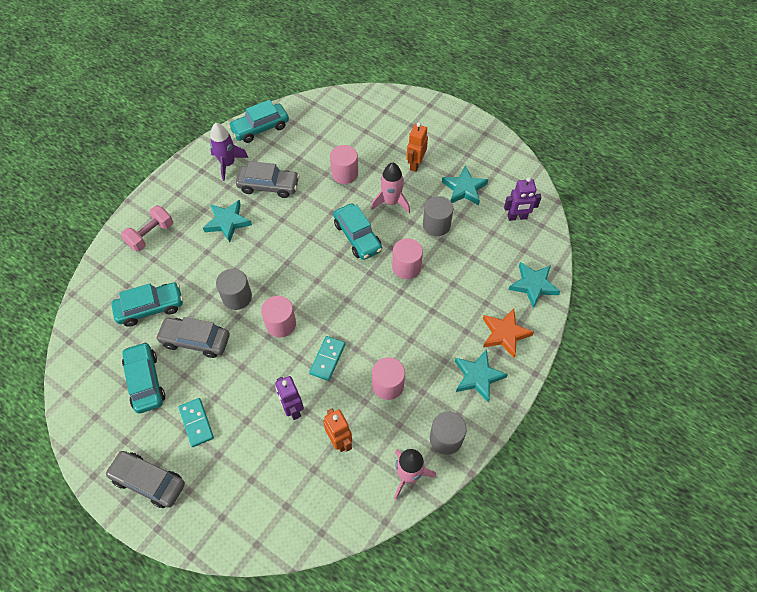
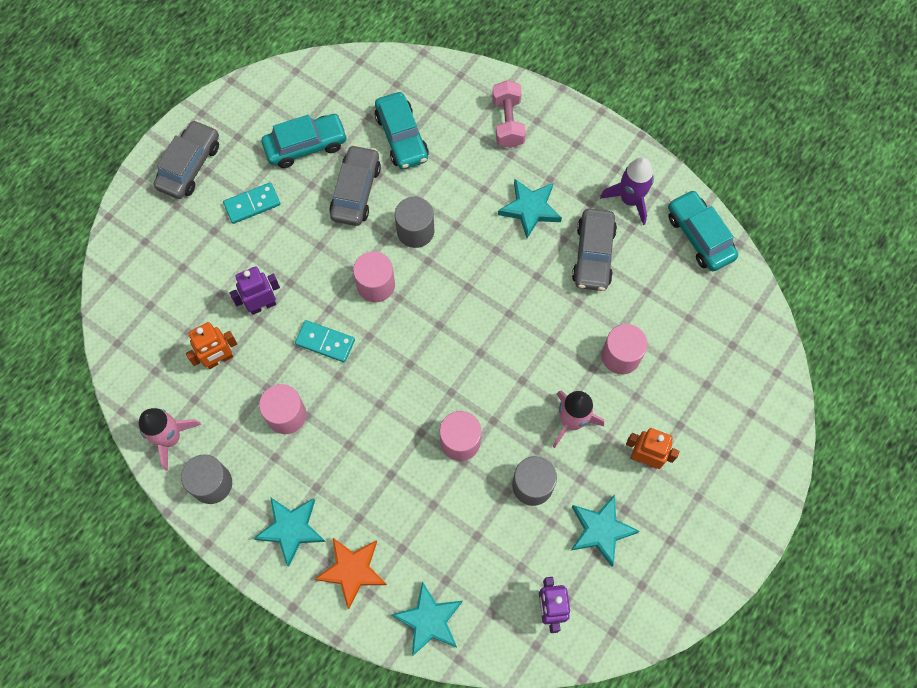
camera: 90 degrees right, 10 degrees up
(151, 235) = (508, 122): pink dumbbell -> pink dumbbell turned 45 degrees clockwise
(357, 237) = (509, 375): turquoise car -> none

